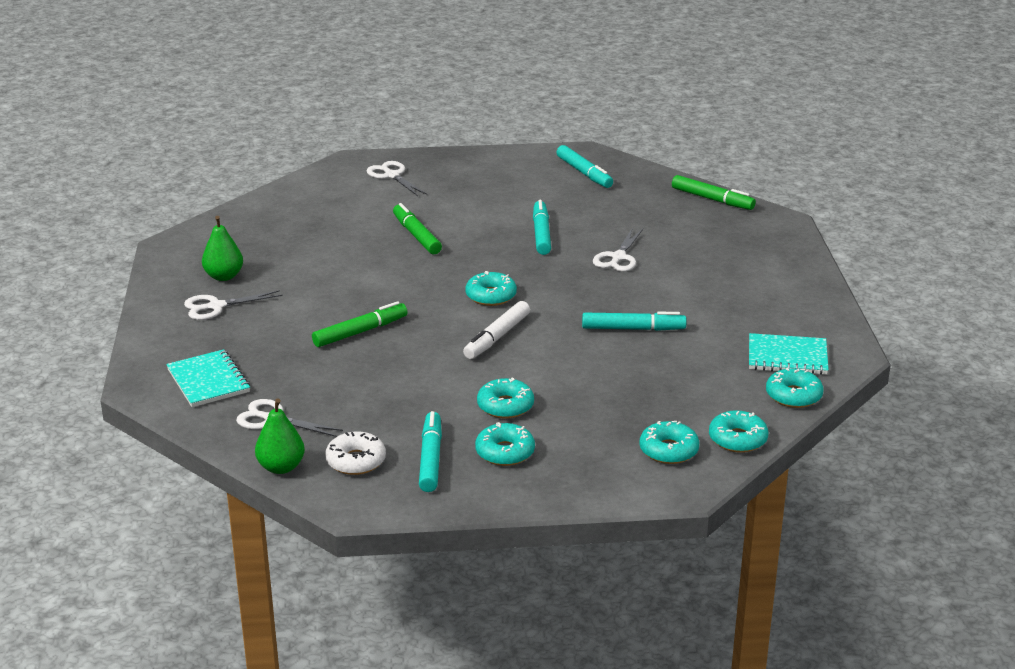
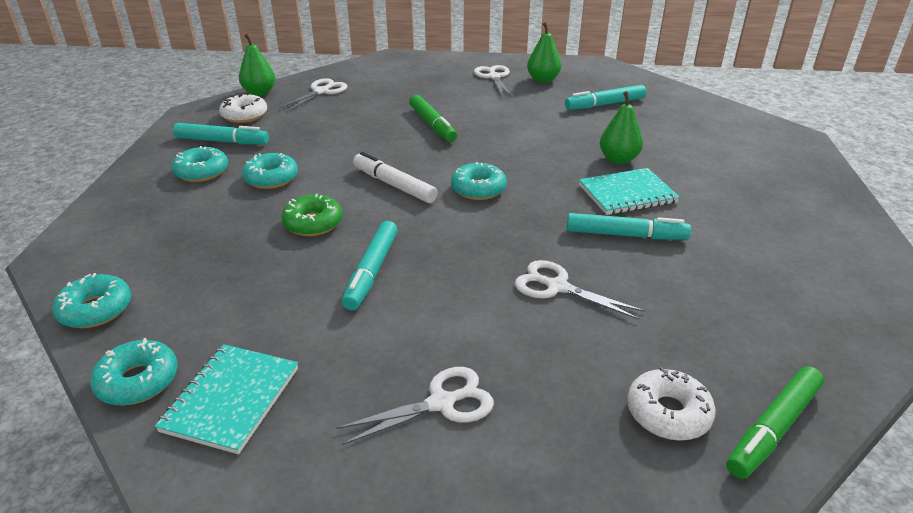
camera: 100 degrees right, 5 degrees up
(208, 381) = (386, 74): turquoise notebook -> turquoise notebook (627, 194)
(392, 175) = (766, 155): white scissors -> white scissors (441, 403)
(416, 235) = (618, 159): green marker -> green pear
(577, 367) = (313, 223): none -> green donut
(584, 173) = (831, 294): turquoise marker -> turquoise marker (605, 104)
(668, 450) = (122, 257): turquoise donut -> none
(717, 225) = (668, 413): none -> white donut

